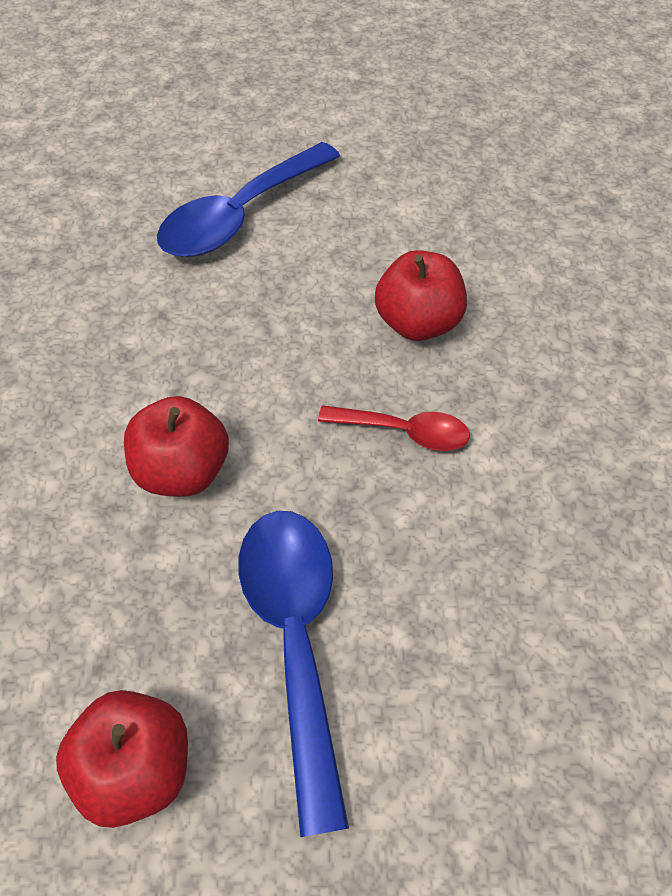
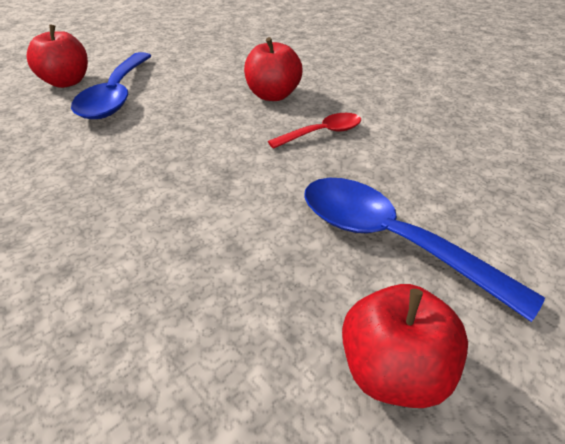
camera: 40 degrees left, 15 degrees down
(182, 471) = (219, 208): red apple -> red apple (66, 82)

